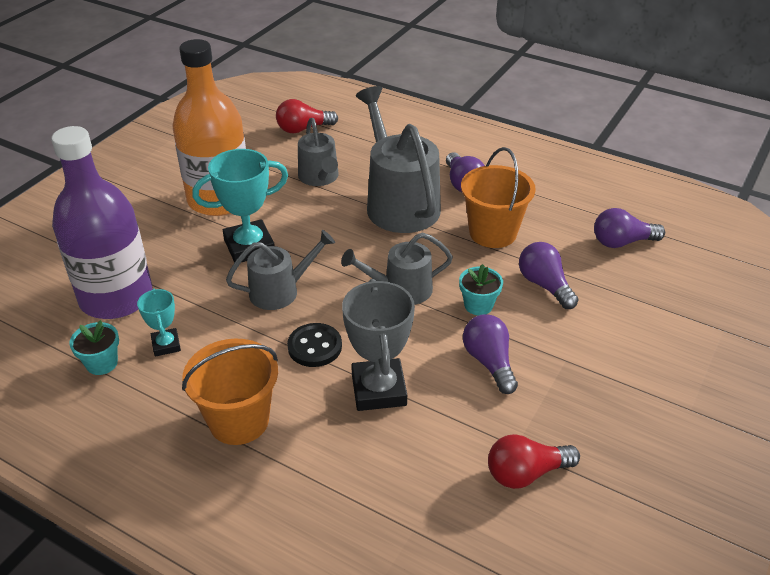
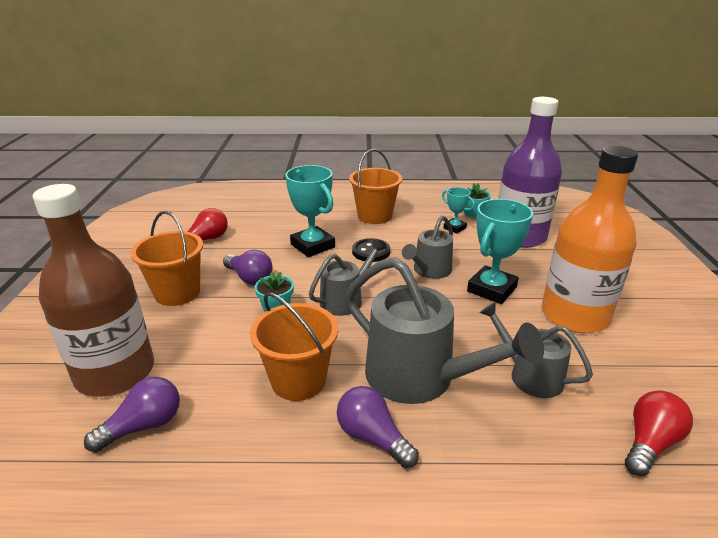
camera: 150 degrees right, 10 degrees down
(379, 390) = (312, 246): grey trophy -> turquoise trophy
(544, 285) = (224, 344): purple light bulb -> none
(583, 372) = (177, 293): none -> orange bucket
(649, 293) = (115, 372): none -> brown bottle

